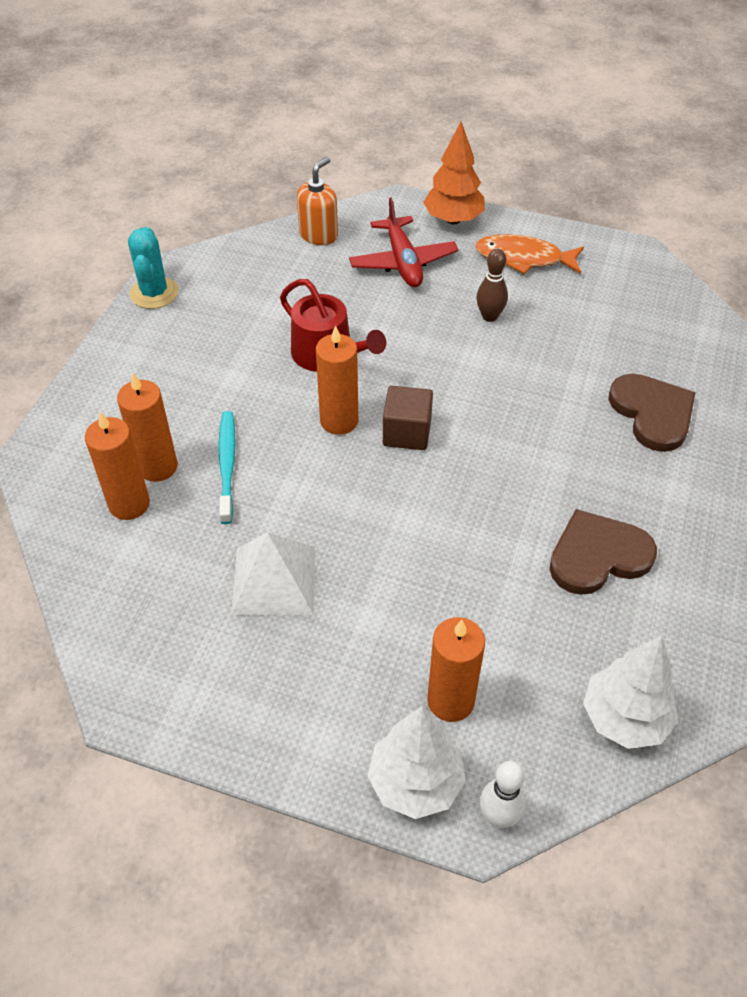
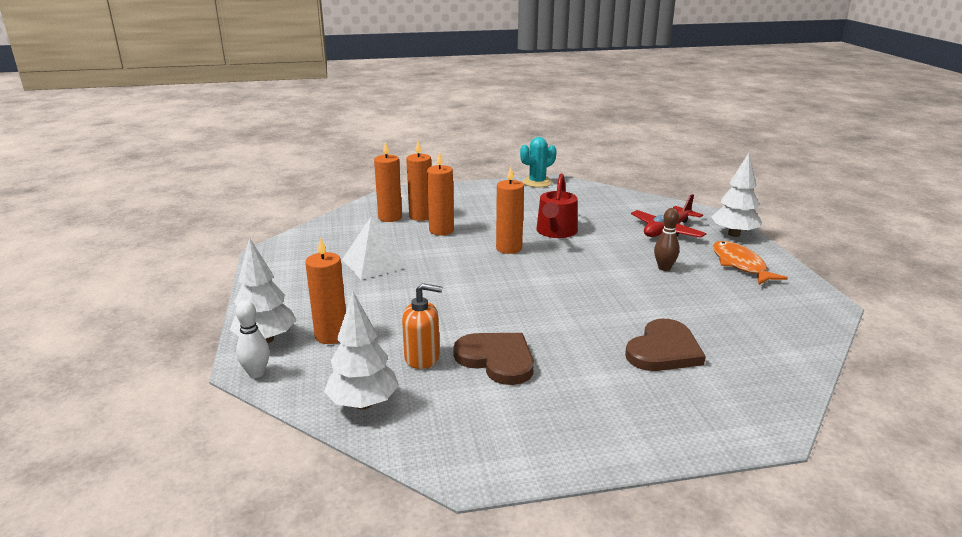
camera: 60 degrees right, 25 degrees down
(227, 464) = (441, 230): turquoise toothbrush -> orange candle
(318, 235) = (648, 204): orange soap dispenser -> orange soap dispenser (422, 358)
(407, 433) = (525, 269): brown cube -> none
(453, 219) = (734, 234): orange tree -> white tree

